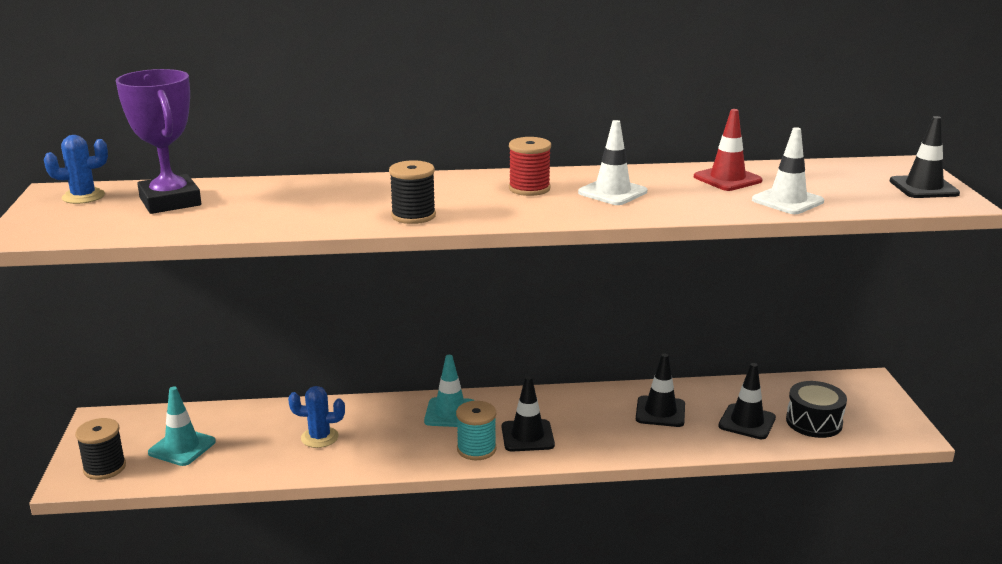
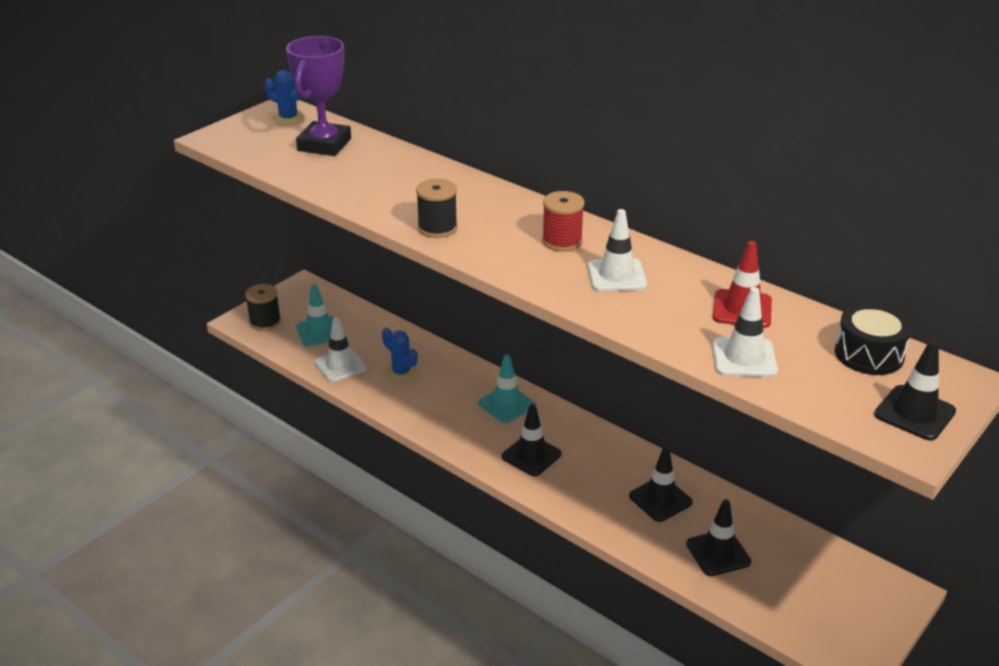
camera: 45 degrees right, 10 degrees up
(250, 462) = (340, 365): none -> white traffic cone
(476, 449) = (483, 443): turquoise spool -> none
(814, 422) = (778, 591): black drum -> black drum (869, 354)

